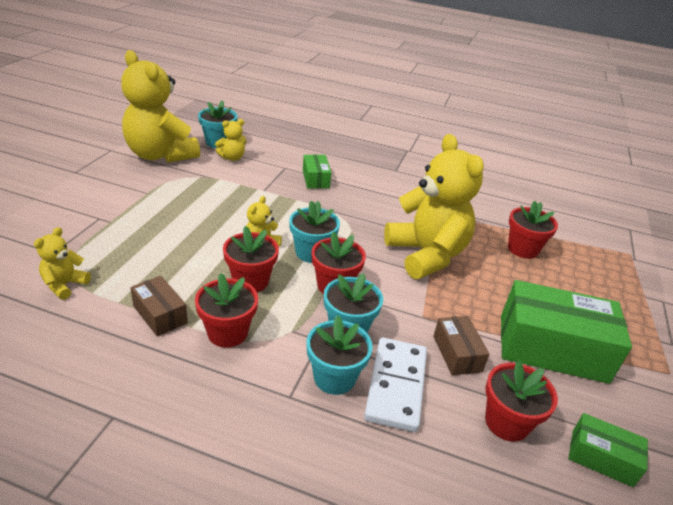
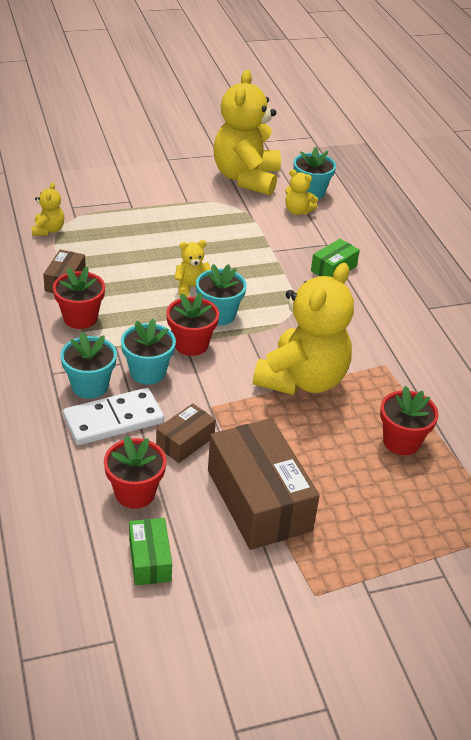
camera: 55 degrees right, 5 degrees up
(64, 285) = (48, 230): yellow teddy bear -> yellow teddy bear turned 105 degrees clockwise
(250, 281) = (145, 301): red flower pot -> none
(552, 348) = (259, 500): green box -> brown box

